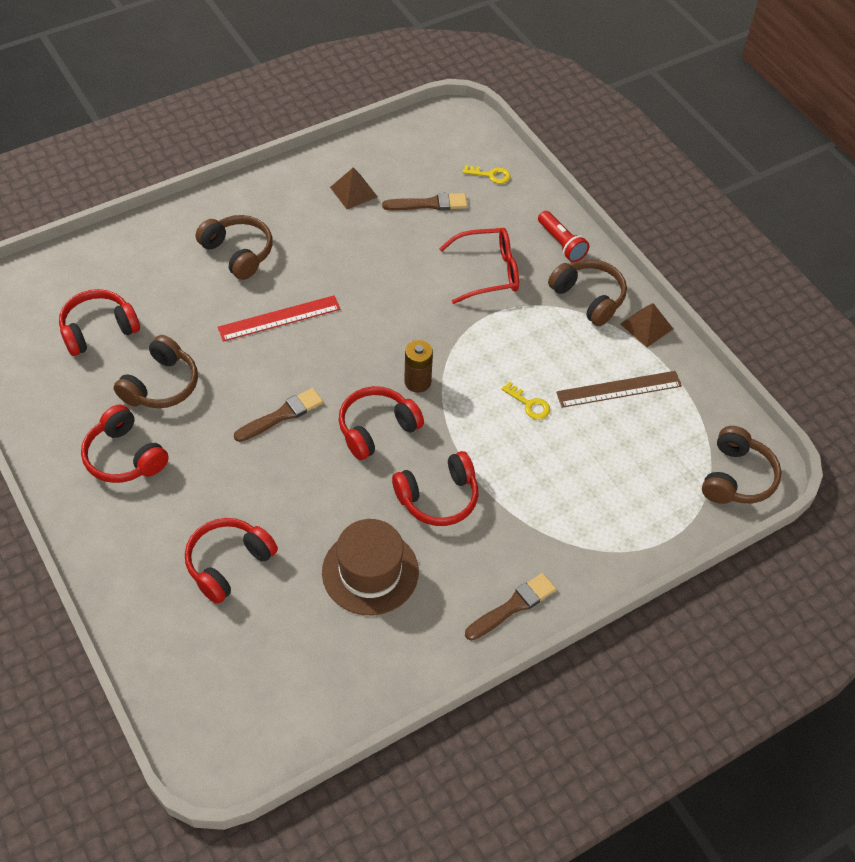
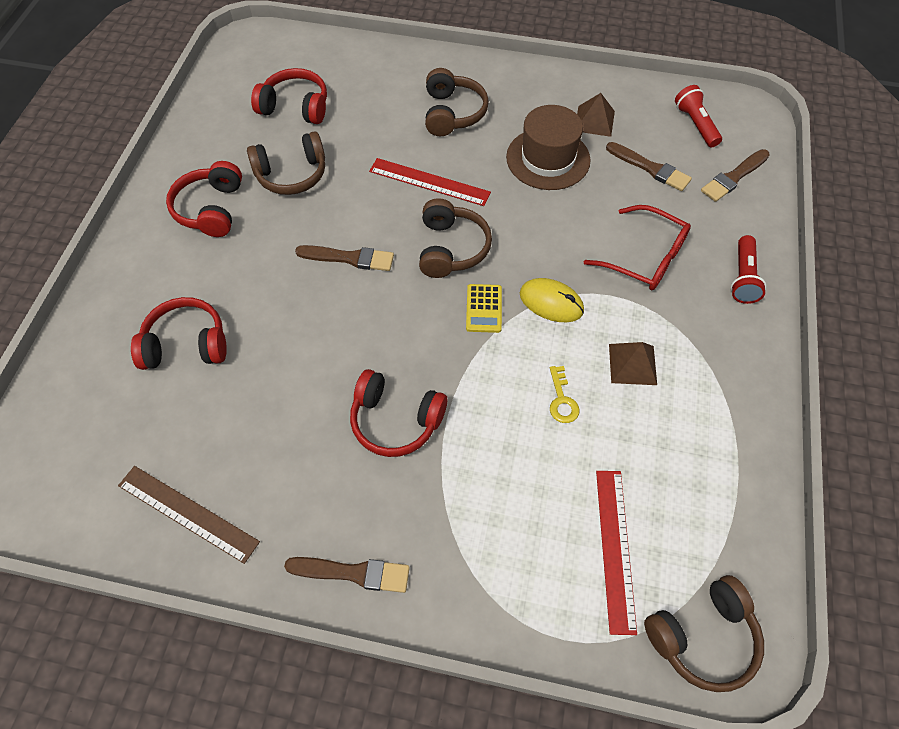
camera: 45 degrees right, 5 degrees up
(370, 572) = (275, 438): brown hat -> brown hat (548, 159)
(377, 429) = (409, 323): red headphones -> none
(417, 382) = (484, 308): brown battery -> yellow calculator
(428, 150) = (695, 124): none -> red flashlight
(458, 345) = (551, 302): none -> yellow mouse
(490, 175) = (733, 177): yellow key -> brown brush
(588, 298) = (720, 344): brown headphones -> brown headphones (451, 248)
(619, 389) = (664, 450): brown ruler -> brown ruler (188, 513)
(646, 326) = (755, 411): brown pyramid -> brown pyramid (632, 364)
(646, 467) = (615, 548): none -> red ruler

